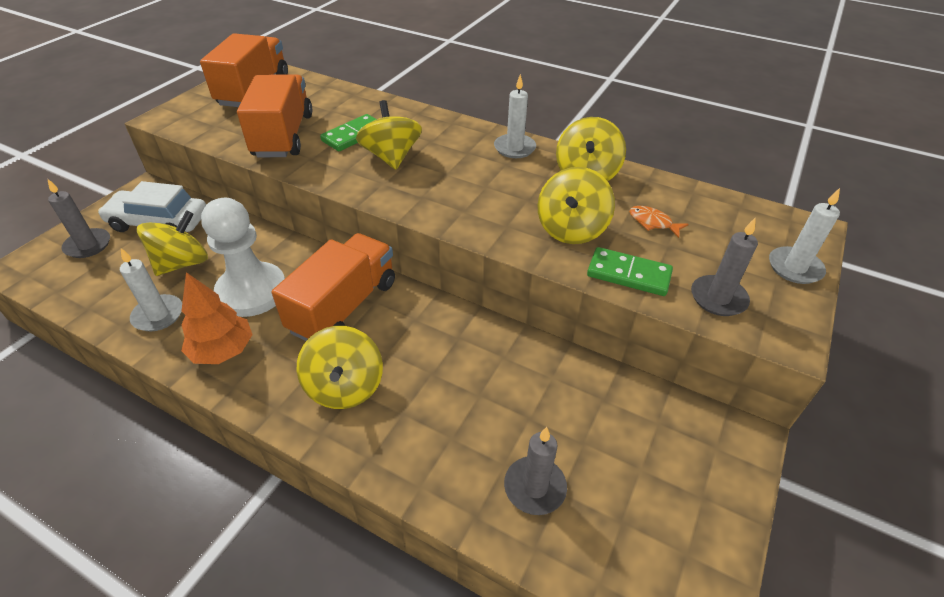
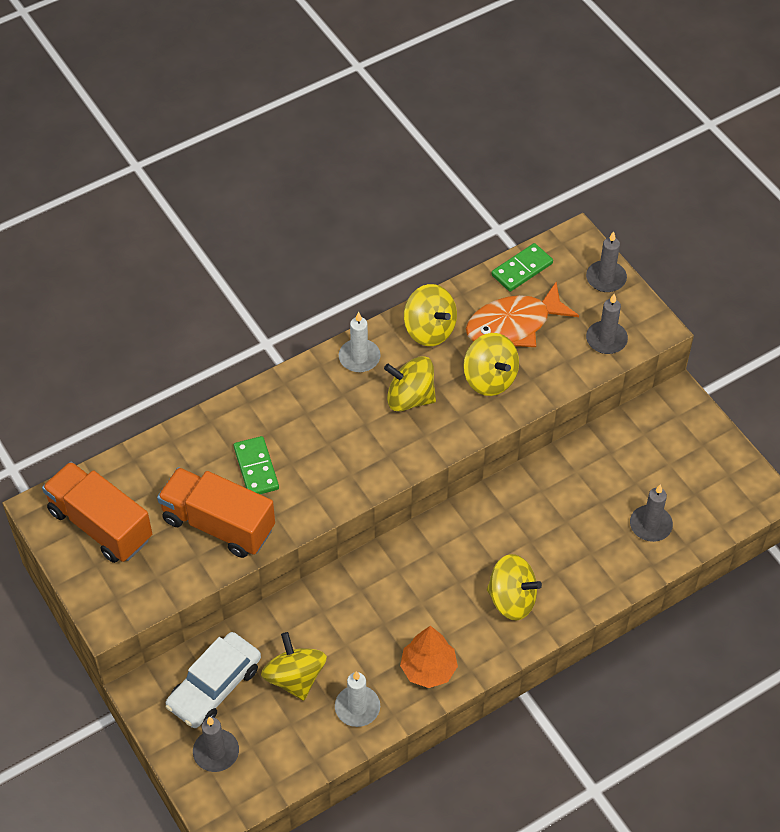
camera: 60 degrees left, 10 degrees up
(252, 291) = (368, 632): white pawn -> none
(344, 306) = (427, 572): orange truck -> none
(391, 157) = (314, 453): yellow spinning top -> yellow spinning top (410, 398)
(628, 274) = (556, 373): green domino -> green domino (522, 269)
(652, 222) = (514, 325): orange fish -> orange fish, size x2.34
(794, 268) = (606, 278): white candle -> grey candle

